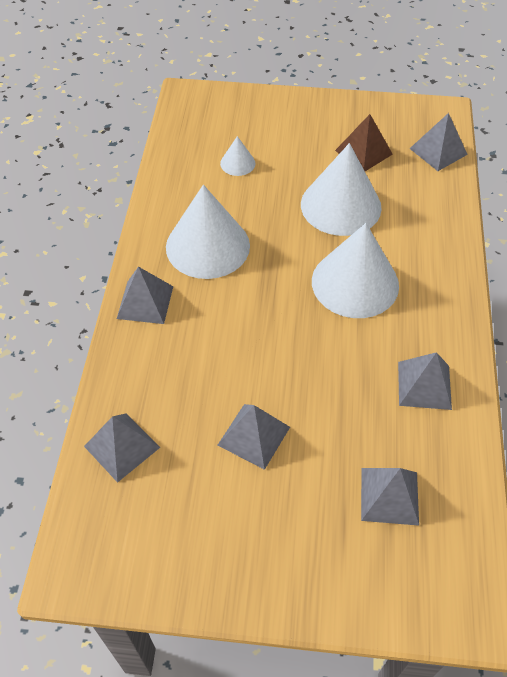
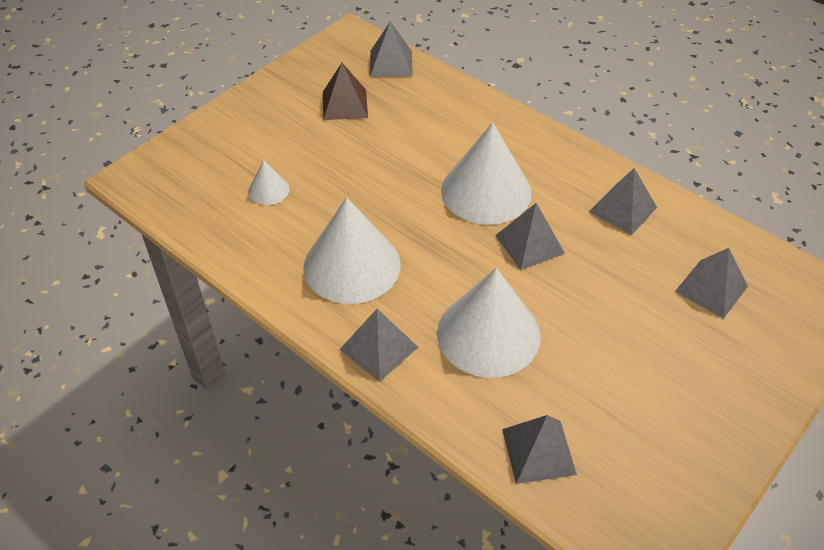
camera: 55 degrees left, 5 degrees down
(254, 436) = (595, 344): grey pyramid -> grey pyramid (530, 244)
(341, 205) = (392, 152): white cone -> white cone (488, 334)

